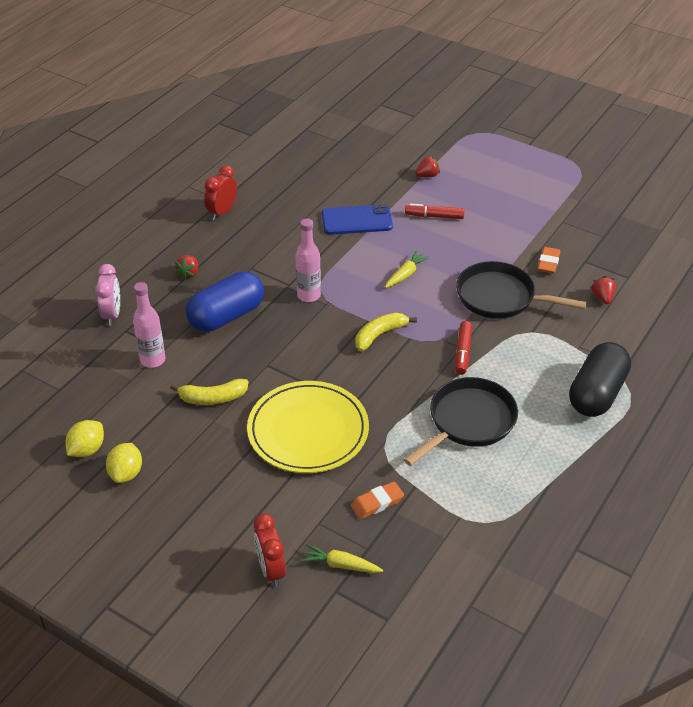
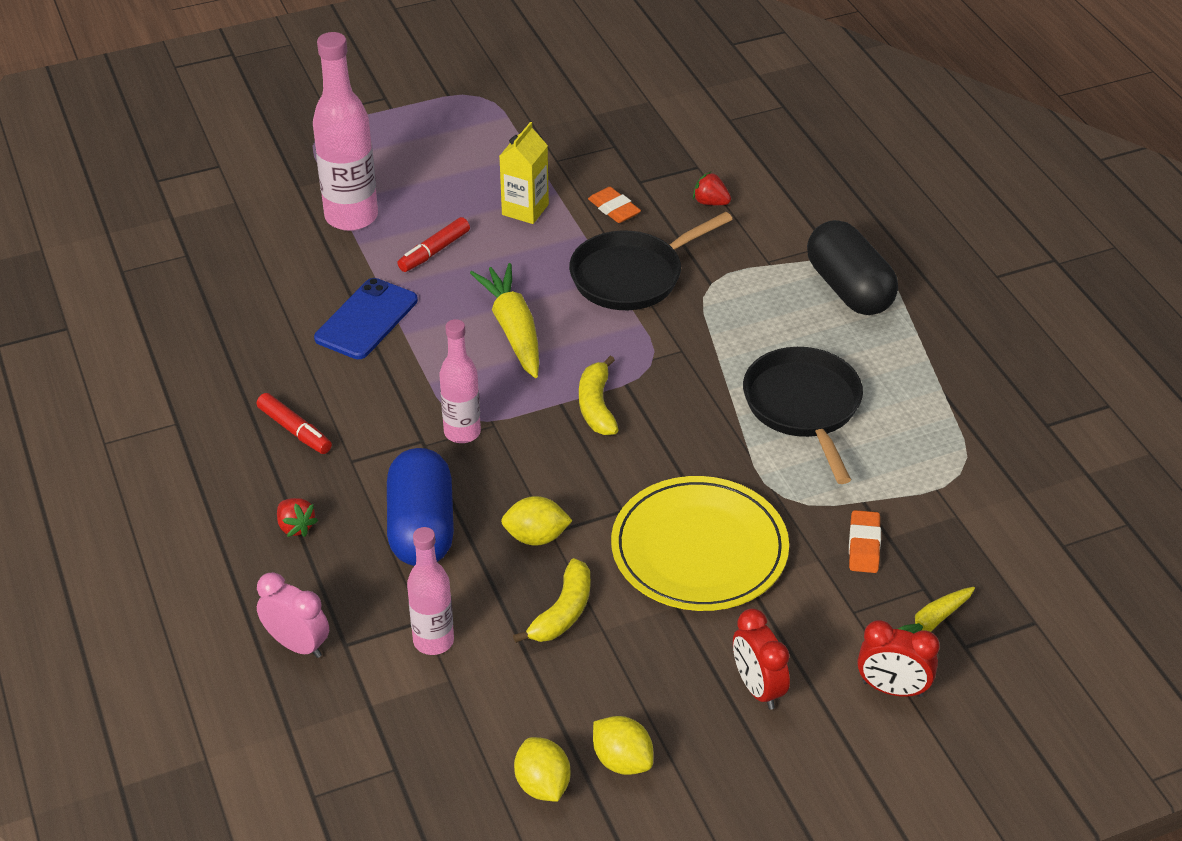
camera: 55 degrees left, 0 degrees up
(222, 212) = (204, 434): red clock -> red clock (758, 688)
(258, 361) = (536, 537): none -> yellow lemon
(406, 274) = (513, 329): yellow carrot -> yellow carrot, size x1.75
(427, 176) = (351, 217): red strawberry -> pink bottle
(463, 352) = (691, 353): red marker -> red marker (295, 430)
(506, 230) = (525, 209): none -> yellow carton

